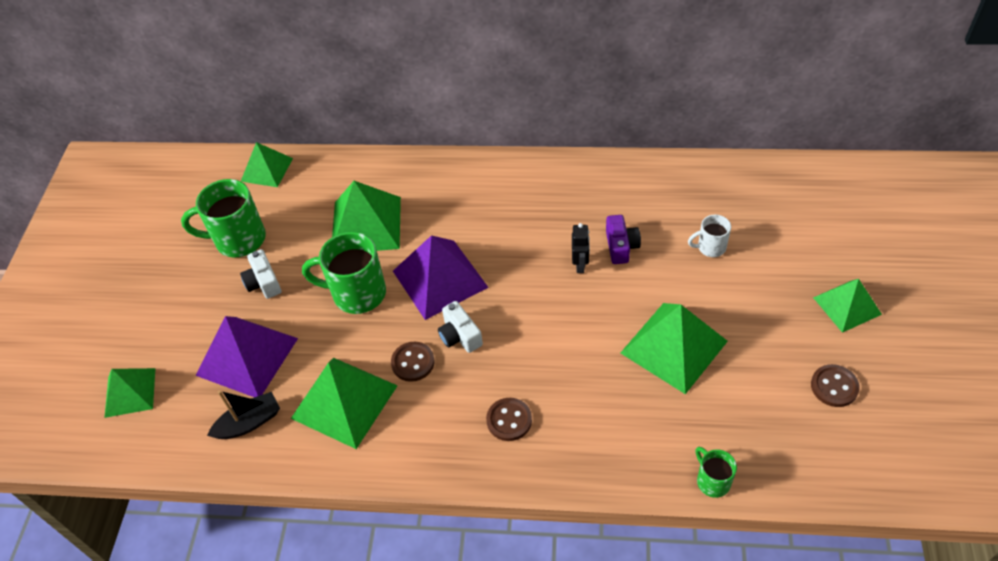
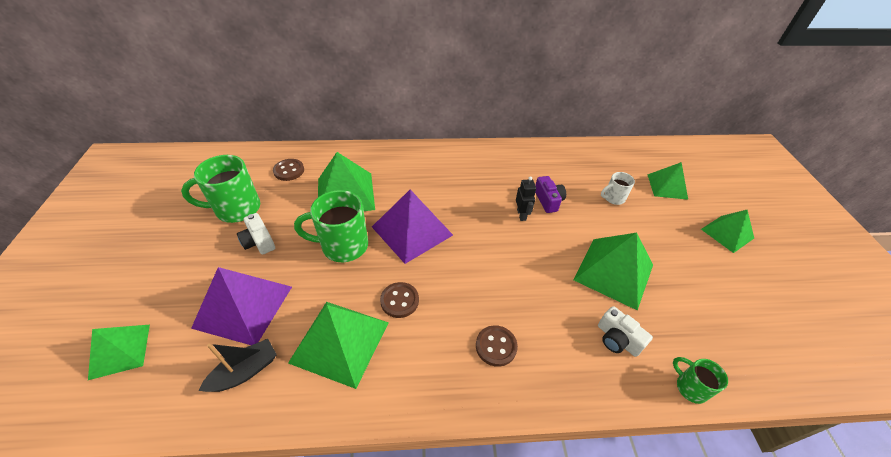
camera: 15 degrees left, 5 degrees down
(266, 169) = (261, 158): green pyramid -> green pyramid (667, 186)
(460, 336) = (437, 275): white camera -> white camera (617, 339)
(834, 387) = (748, 295): brown button -> brown button (289, 171)

